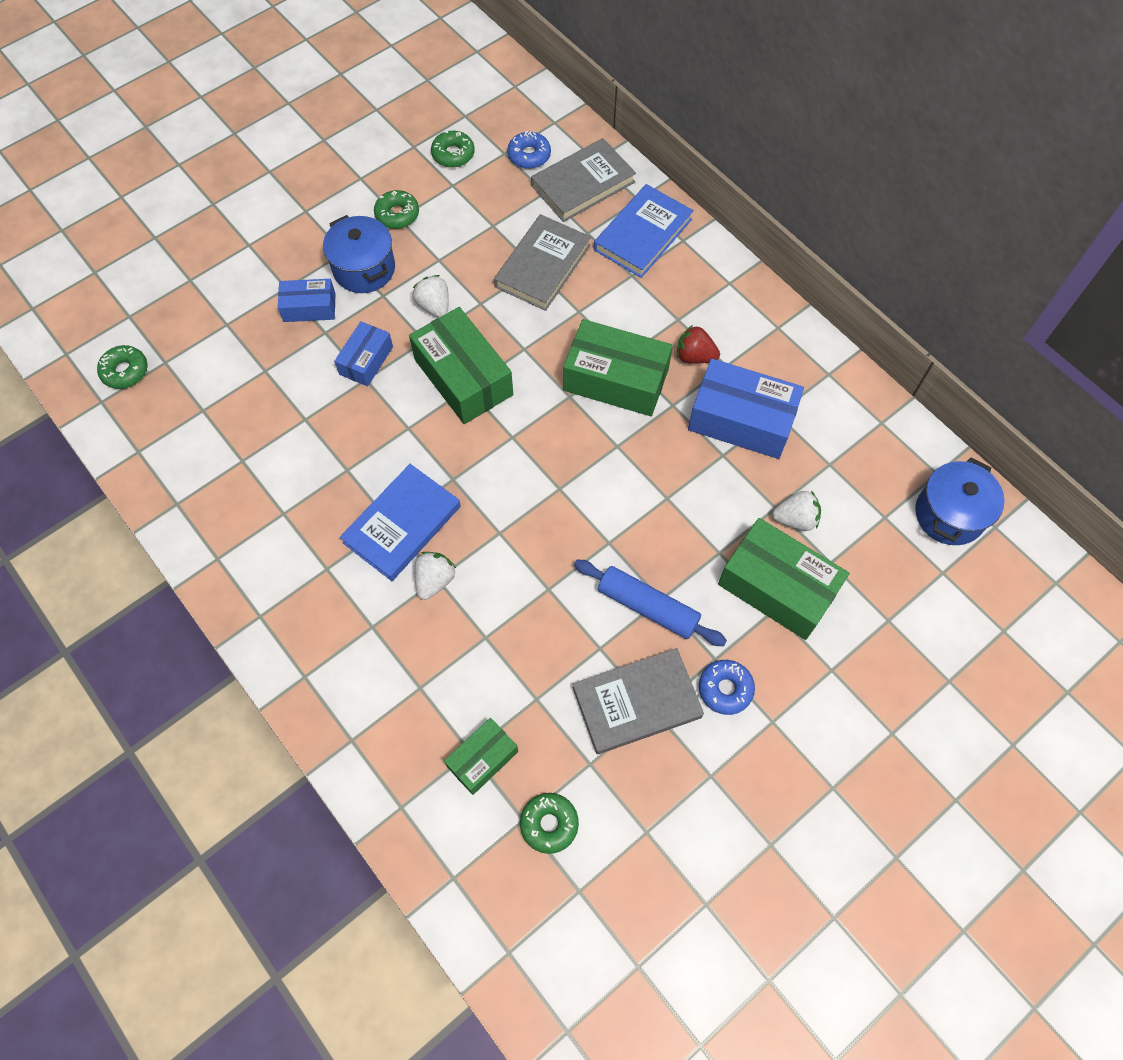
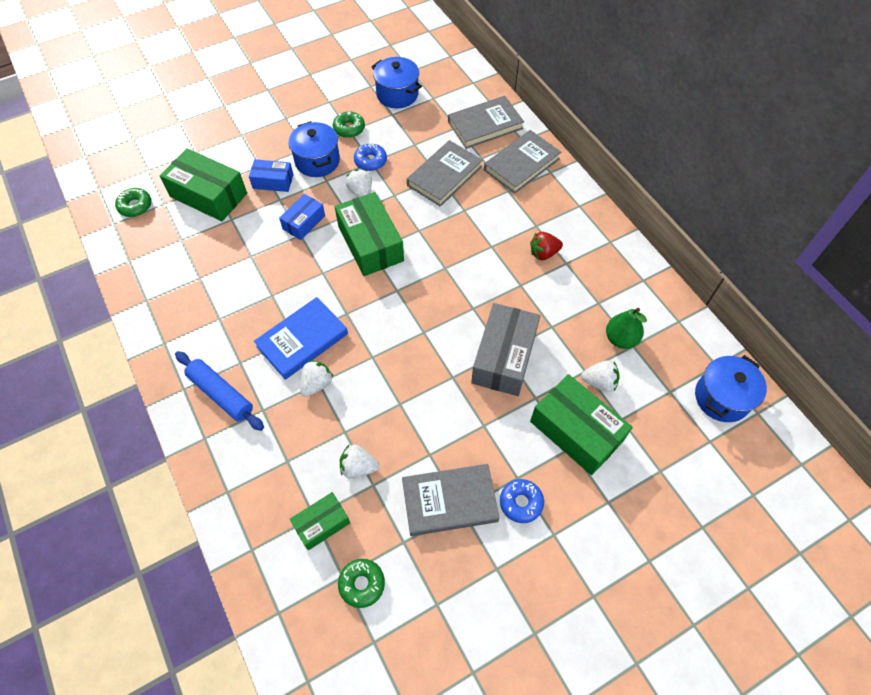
camera: 10 degrees right, 5 degrees down
(453, 154) = (397, 94): green donut -> blue pot
(513, 679) = (358, 467): none -> white strawberry
(529, 155) = (450, 102): blue donut -> blue donut (370, 161)
(616, 379) = (481, 261): green box -> green box (209, 195)
(643, 234) = (521, 164): blue book -> grey book
(648, 606) = (473, 429): blue rolling pin -> blue rolling pin (221, 394)
(669, 506) = (504, 357): none -> grey box
(694, 356) = (543, 253): red strawberry -> red strawberry turned 45 degrees counterclockwise
(741, 420) = (570, 303): blue box -> none
(812, 457) = (620, 339): none -> green pear

